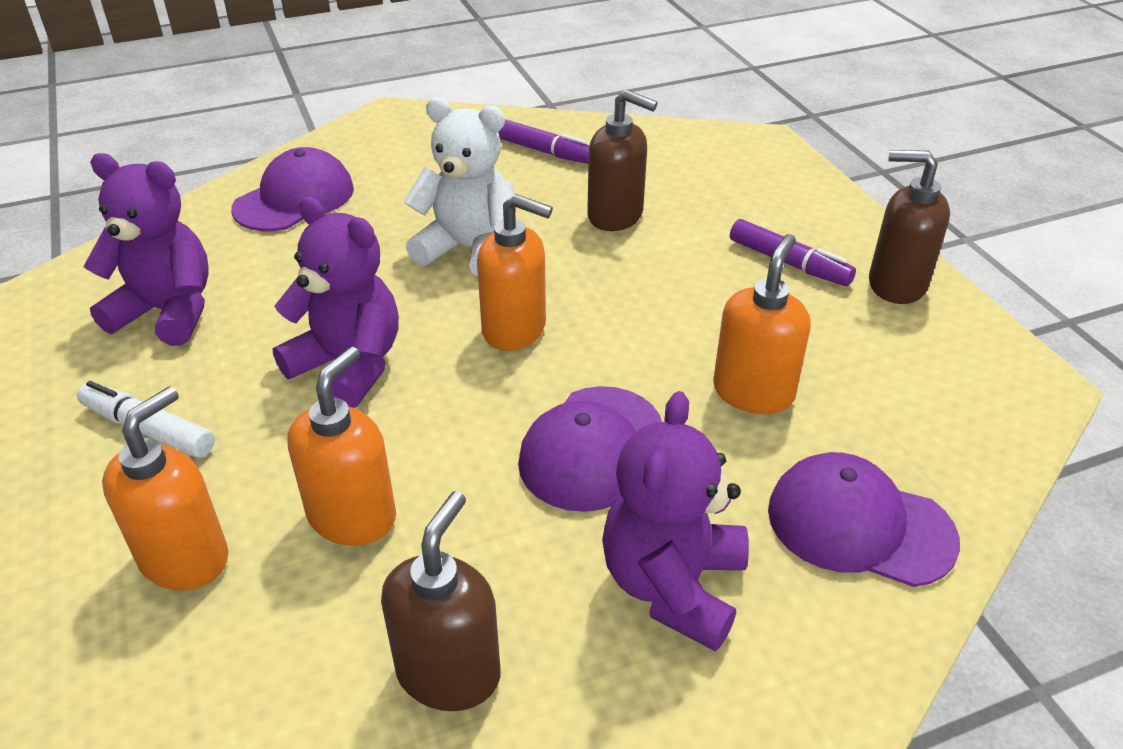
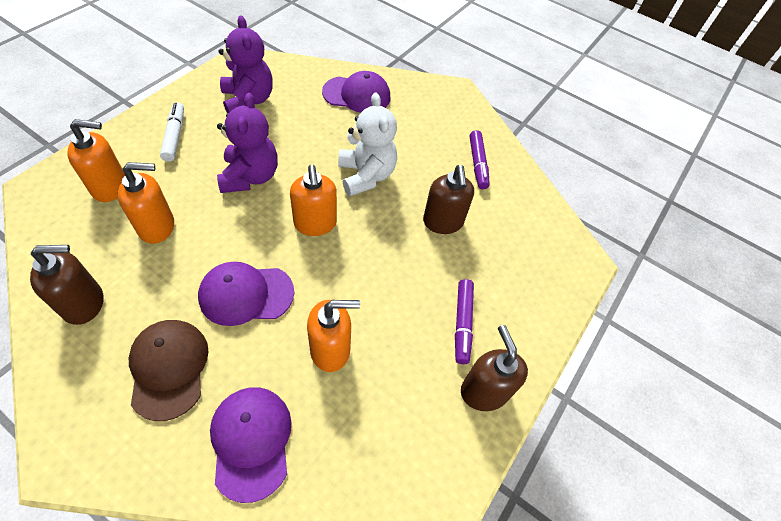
camera: 50 degrees right, 15 degrees up
(672, 585) = (169, 368): purple teddy bear -> brown cap

